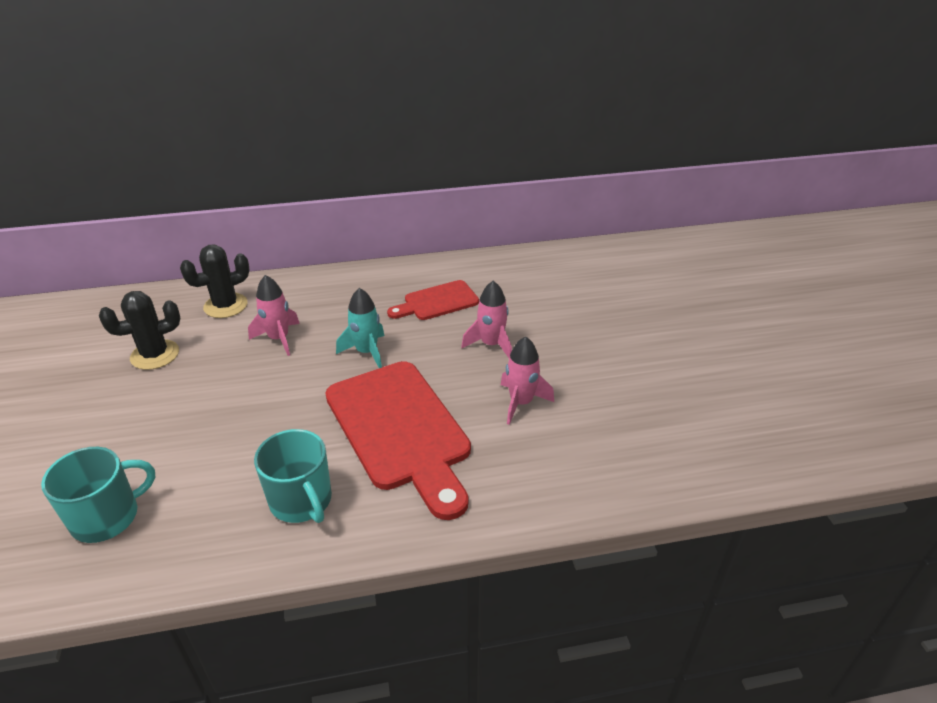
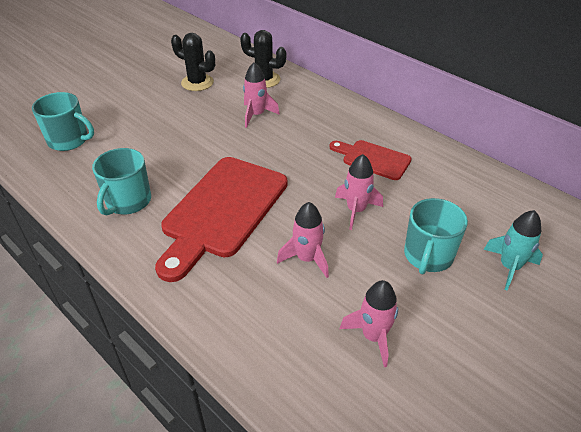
camera: 55 degrees right, 5 degrees up
(366, 352) = (282, 156): turquoise rocket -> turquoise rocket (509, 267)
(580, 334) = (428, 256): none -> turquoise mug
(637, 407) = (373, 336): none -> pink rocket

